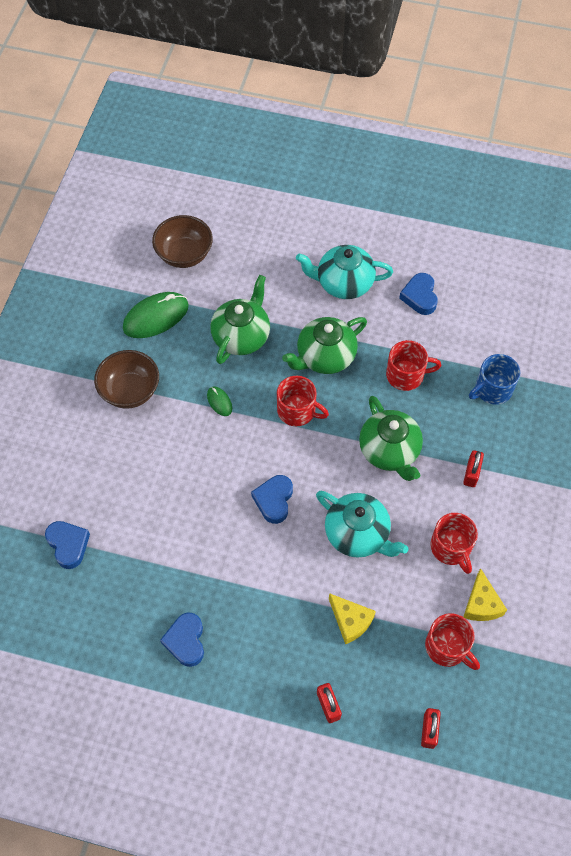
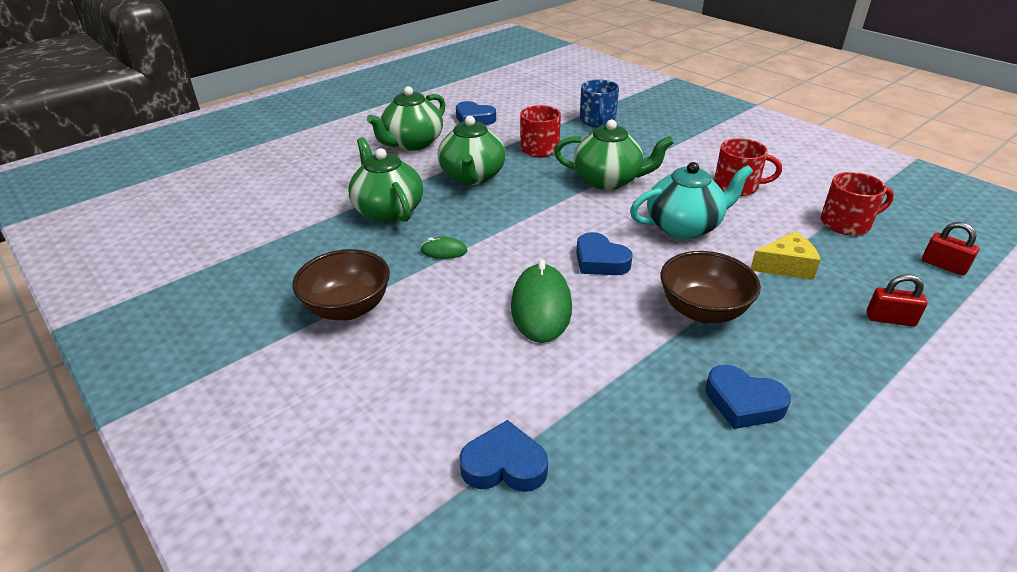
camera: 55 degrees left, 25 degrees down
(156, 317) = (286, 253): green mouse -> green mouse (541, 307)
(184, 254) = (247, 208): brown bowl -> brown bowl (702, 310)
(297, 411) = (511, 210): red mug -> none
(343, 283) = (412, 143): turquoise teapot -> green teapot
(471, 473) = (668, 153): red padlock -> none
(481, 604) = (807, 192): yellow cheese -> none

